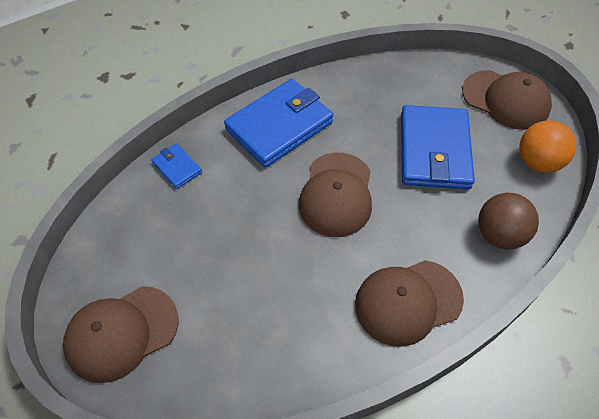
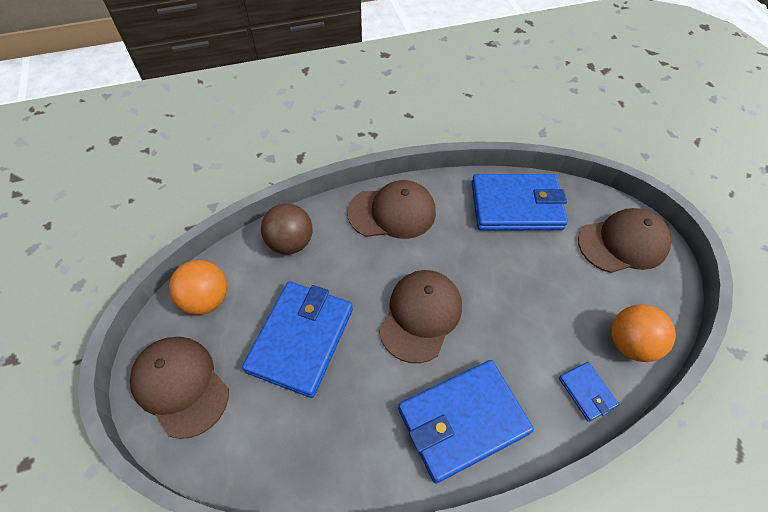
camera: 165 degrees left, 0 degrees up
(131, 217) = (630, 343): none -> orange ball
(257, 355) = (516, 205): none -> blue wallet

